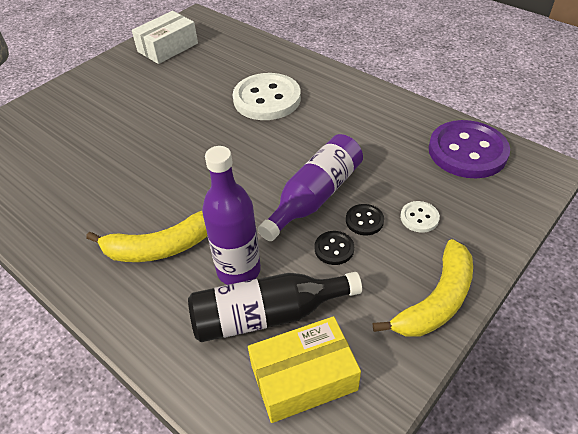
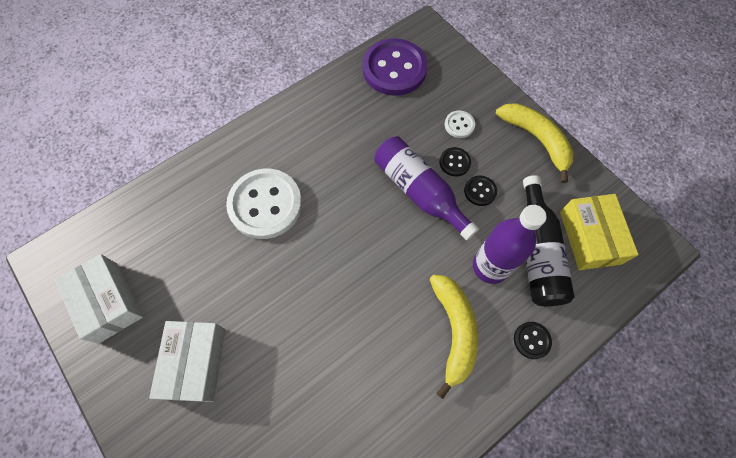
camera: 80 degrees left, 20 degrees up
(124, 95) = (195, 363): none -> white box
(153, 320) = (531, 340): none -> black button

